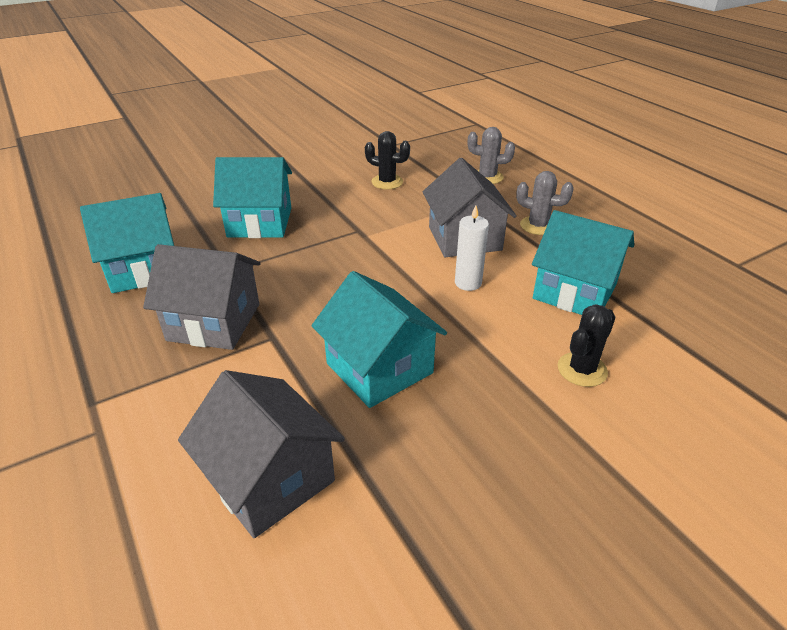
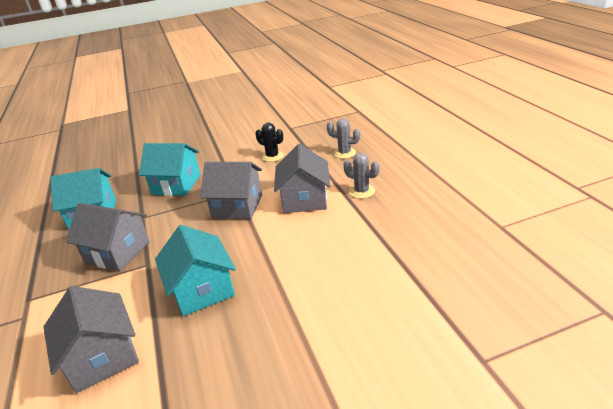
camera: 15 degrees right, 5 degrees down
(371, 250) = (237, 206): none -> grey house
(468, 283) = (290, 232): white candle -> none
(575, 291) = (362, 242): turquoise house -> none
(582, 369) = (336, 300): black cactus -> none

